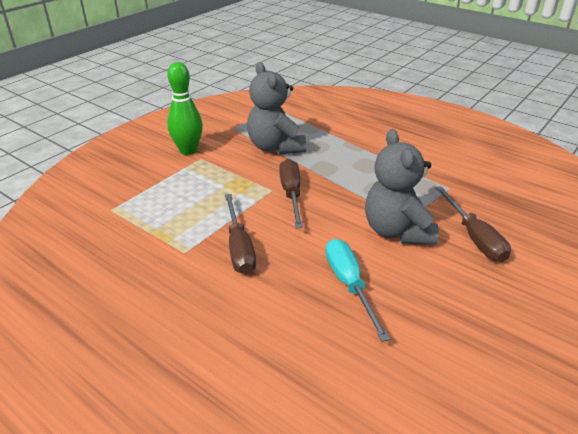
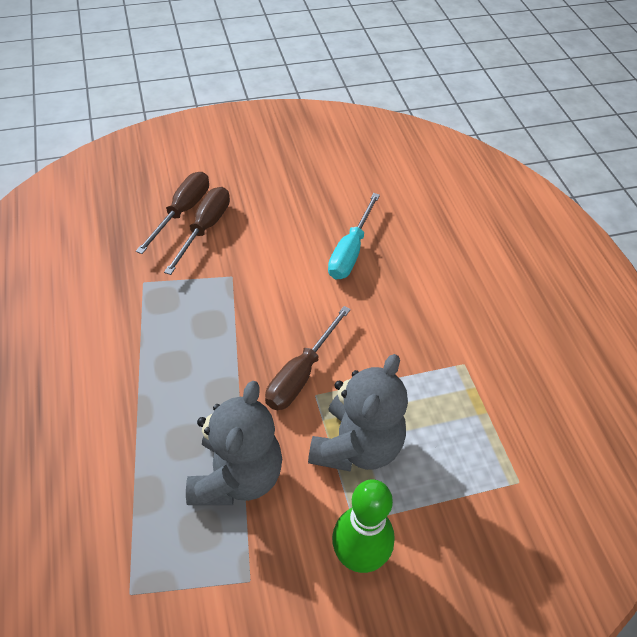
camera: 145 degrees left, 15 degrees up
(239, 248) = (410, 337): brown screwdriver -> brown screwdriver (182, 212)
(397, 231) = (256, 270): grey teddy bear -> grey teddy bear (356, 446)

